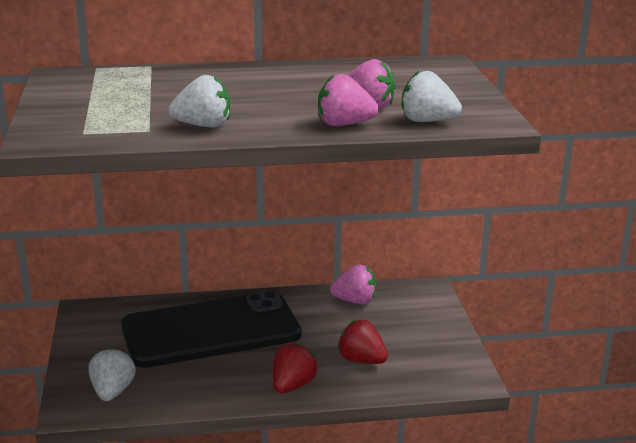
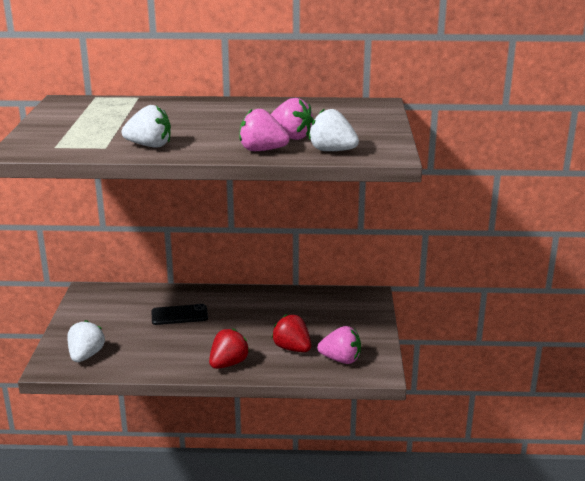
camera: 10 degrees right, 0 degrees up
(211, 331) = (179, 315): black phone -> black phone, size x0.40
(355, 301) = (305, 300): pink strawberry -> pink strawberry (341, 359)

